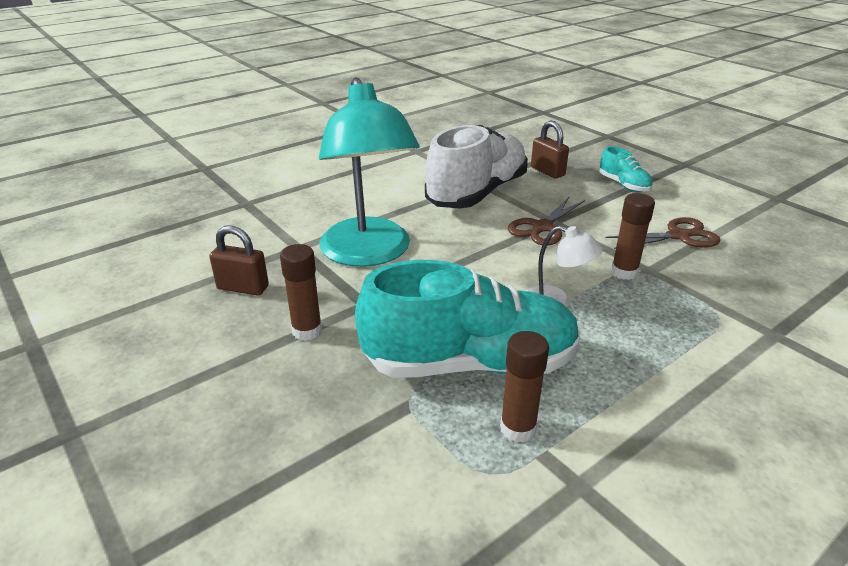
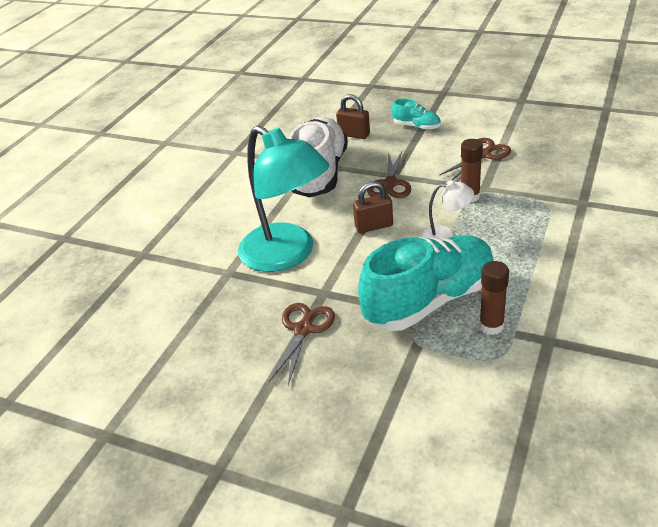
camera: 25 degrees left, 5 degrees up
(243, 288) = (221, 321): brown padlock -> brown padlock (374, 226)
(307, 331) = (303, 329): brown glue stick -> brown scissors

